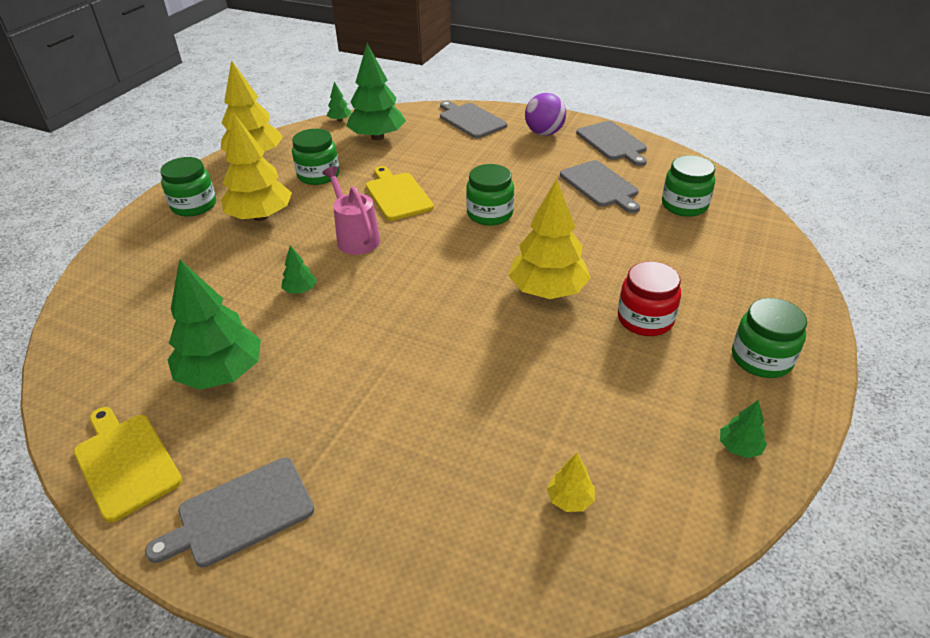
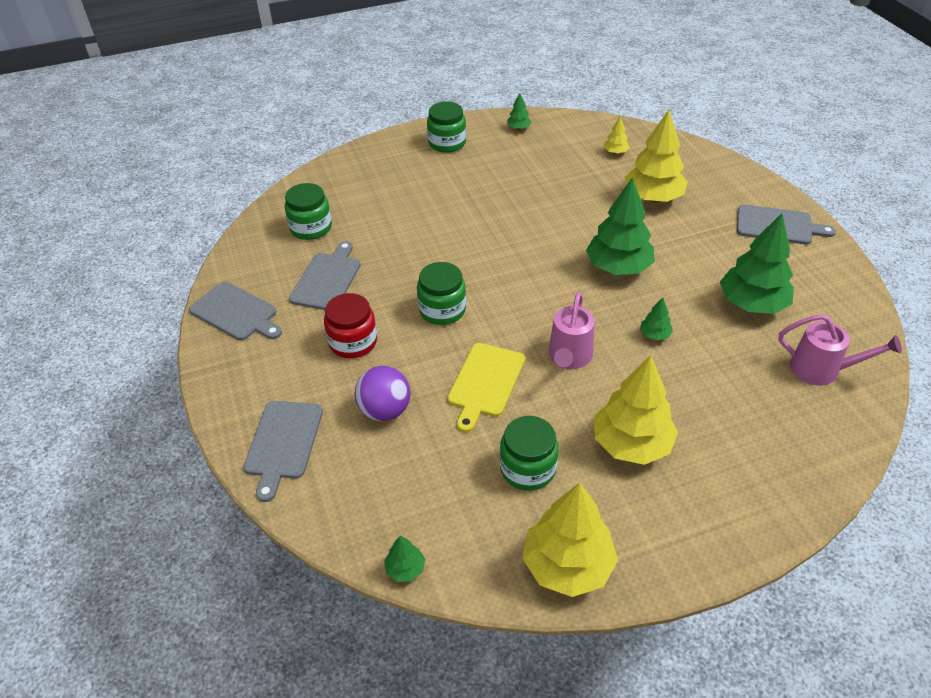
camera: 135 degrees left, 5 degrees up
(120, 346) = (822, 370): none -> pink watering can
(126, 462) = (836, 283): yellow cutting board -> none
(194, 205) = (690, 514): green jar -> none
(377, 137) = (404, 491): green tree -> green tree (618, 267)
(544, 133) = (259, 367): purple ball -> purple ball (385, 410)
(547, 290) = (492, 232): yellow tree -> yellow tree (653, 197)
(612, 142) = (236, 313): grey cutting board -> grey cutting board turned 105 degrees clockwise
(645, 319) = (467, 187): red jar -> red jar (353, 342)

